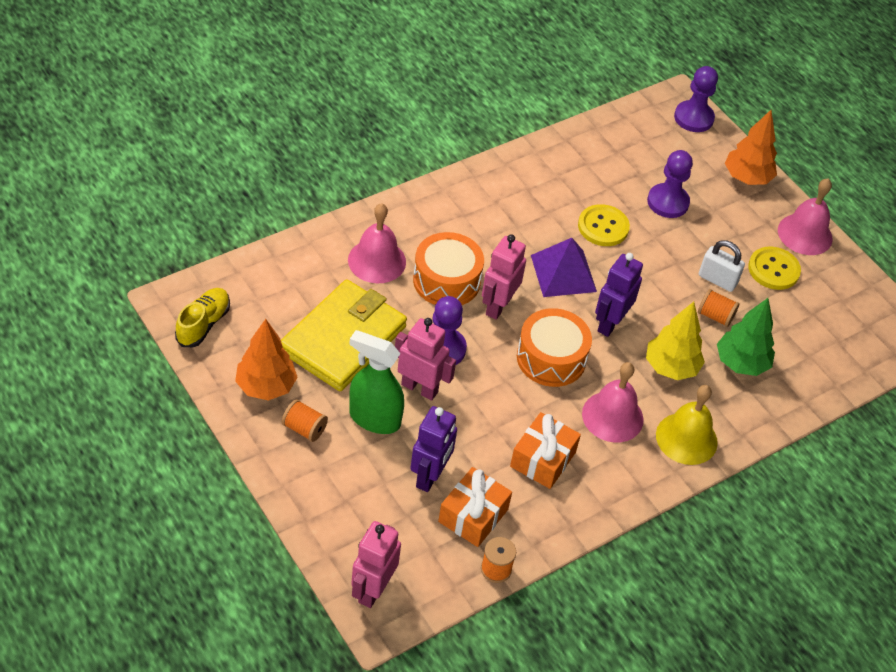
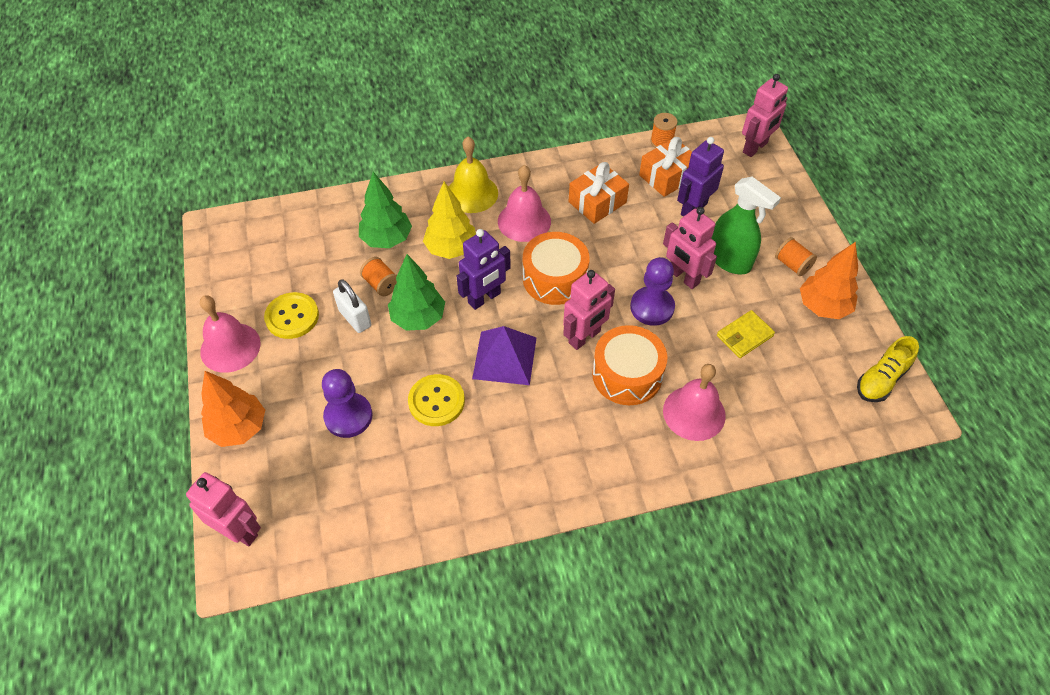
camera: 155 degrees left, 5 degrees up
(343, 339) = (744, 336): yellow wallet -> yellow wallet, size x0.45
(661, 292) = (418, 318): none -> green tree
(693, 118) = (239, 531): purple pawn -> pink robot

